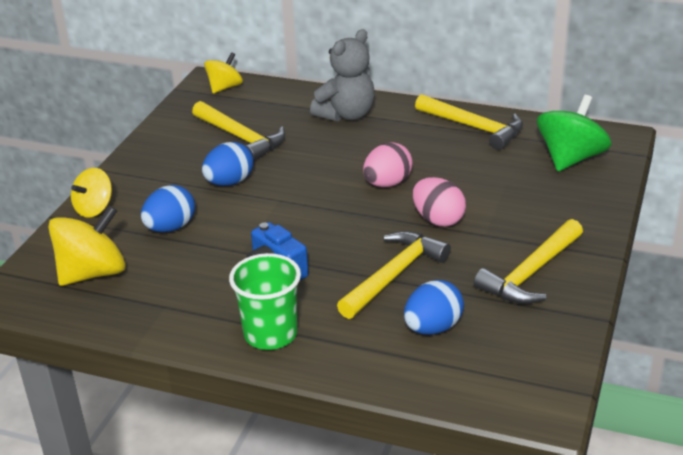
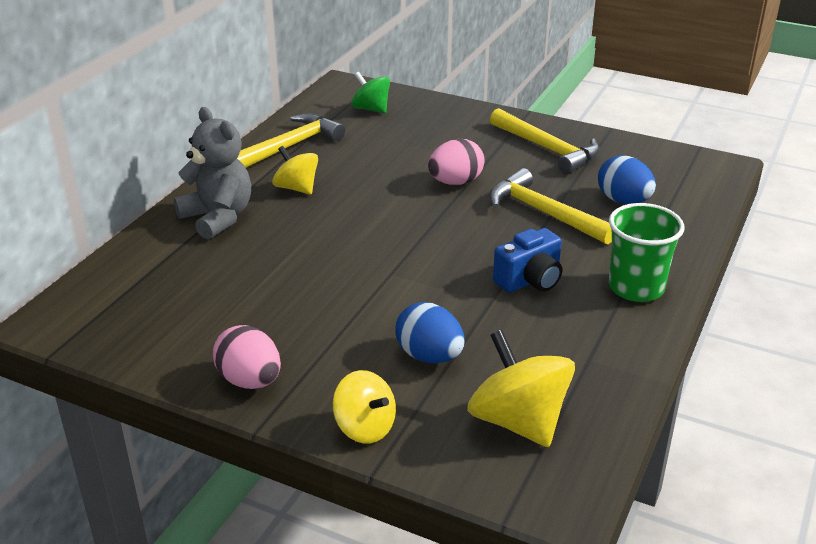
camera: 85 degrees left, 0 degrees up
(225, 87) = (80, 307): yellow spinning top -> yellow spinning top (296, 188)
(229, 182) = (339, 308): blue egg -> none
(240, 137) = (231, 297): yellow hammer -> none
(387, 183) = (380, 203): pink egg -> pink egg (250, 380)
(570, 159) = (371, 109): green spinning top -> green spinning top, size x0.63

